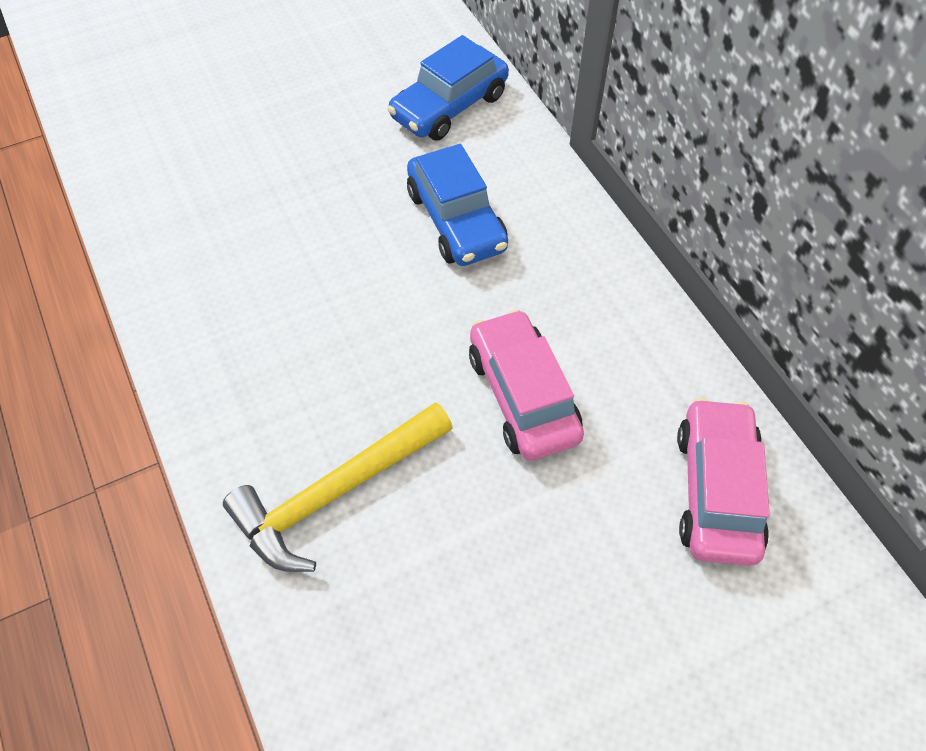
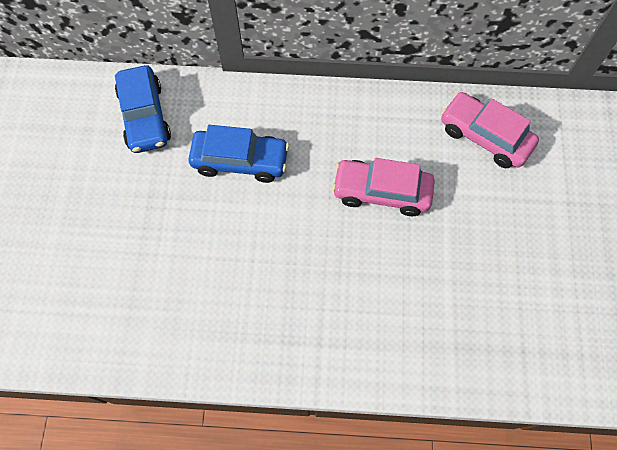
camera: 60 degrees left, 10 degrees up
(335, 493) = (388, 318): yellow hammer -> none

